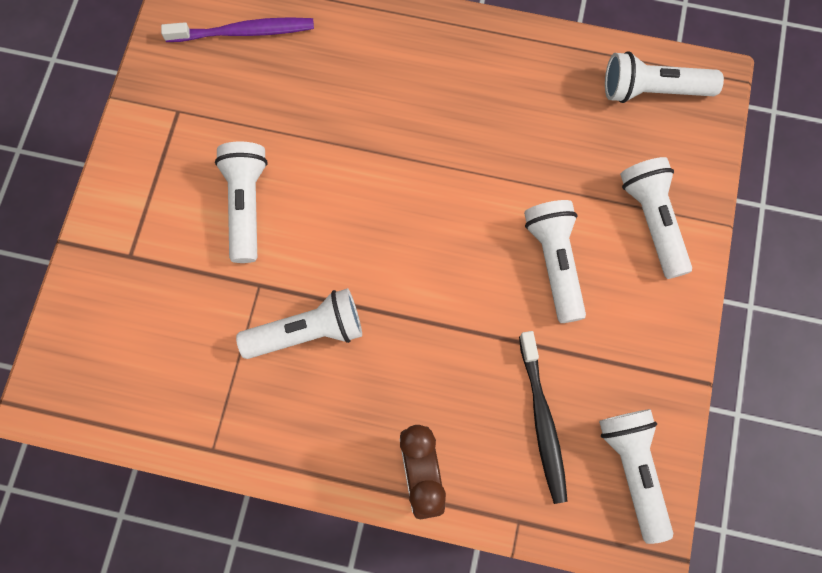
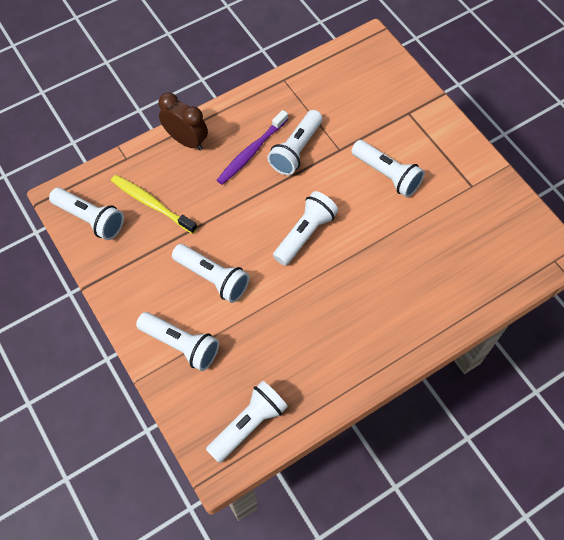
camera: 135 degrees right, 10 degrees down
(243, 32) = (494, 250): purple toothbrush -> purple toothbrush (251, 152)
(408, 221) = (305, 234): none -> white flashlight
(542, 420) = (152, 204): black toothbrush -> yellow toothbrush

